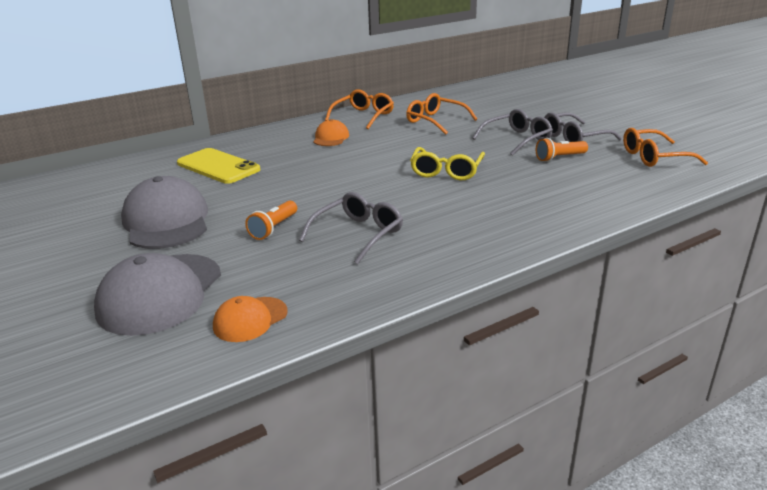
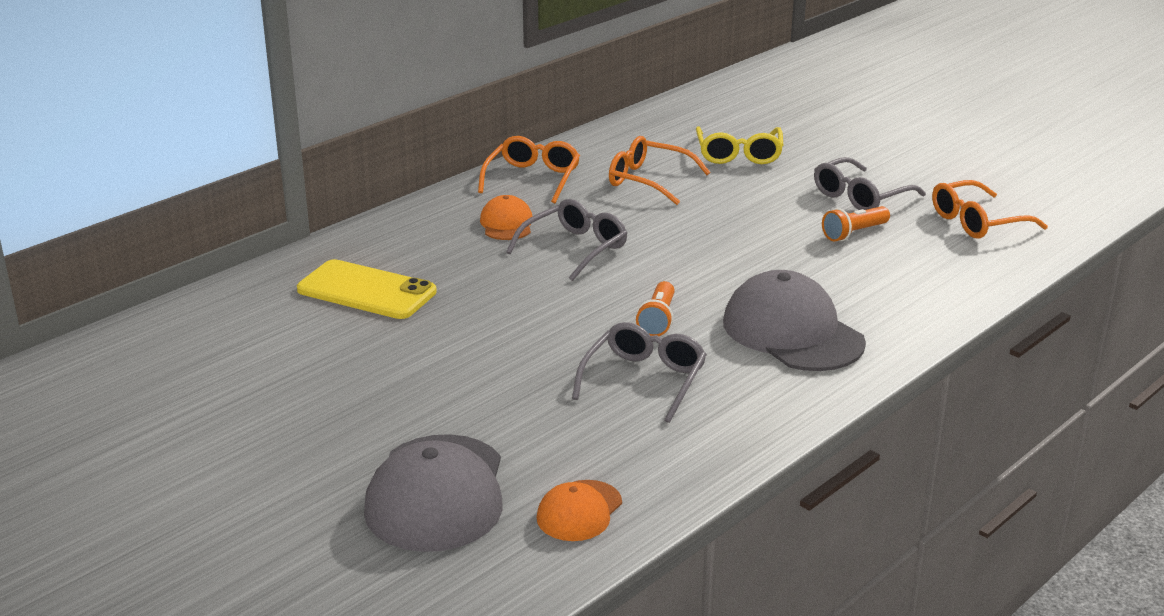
camera: 15 degrees left, 0 degrees up
(166, 221) = (359, 389): grey cap -> grey cap (792, 332)
(273, 228) = (523, 384): orange flashlight -> orange flashlight (658, 320)
(446, 171) = (710, 269): yellow glasses -> yellow glasses (739, 154)
(517, 139) = (783, 206): grey glasses -> grey glasses (575, 248)

